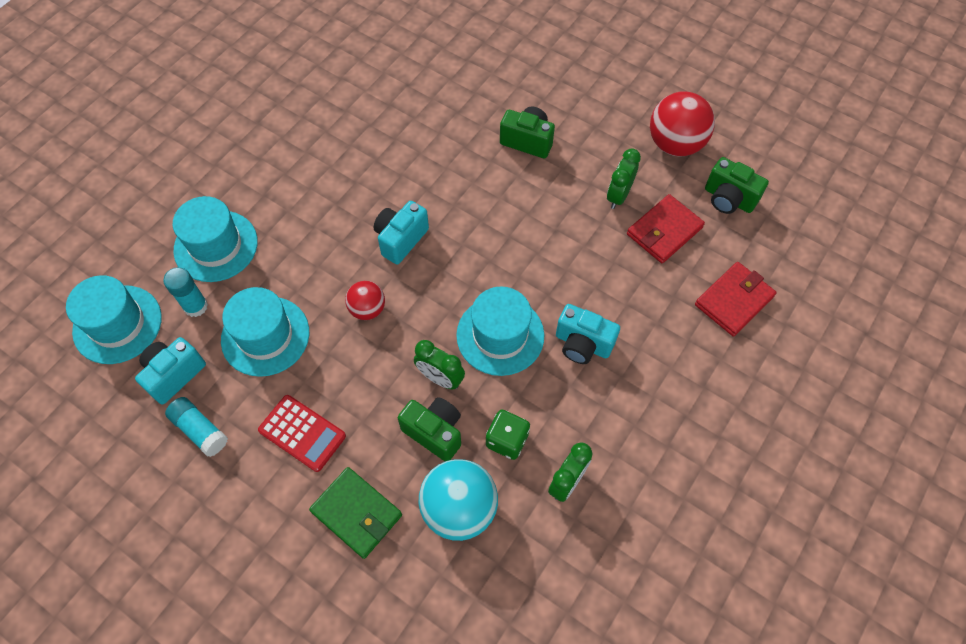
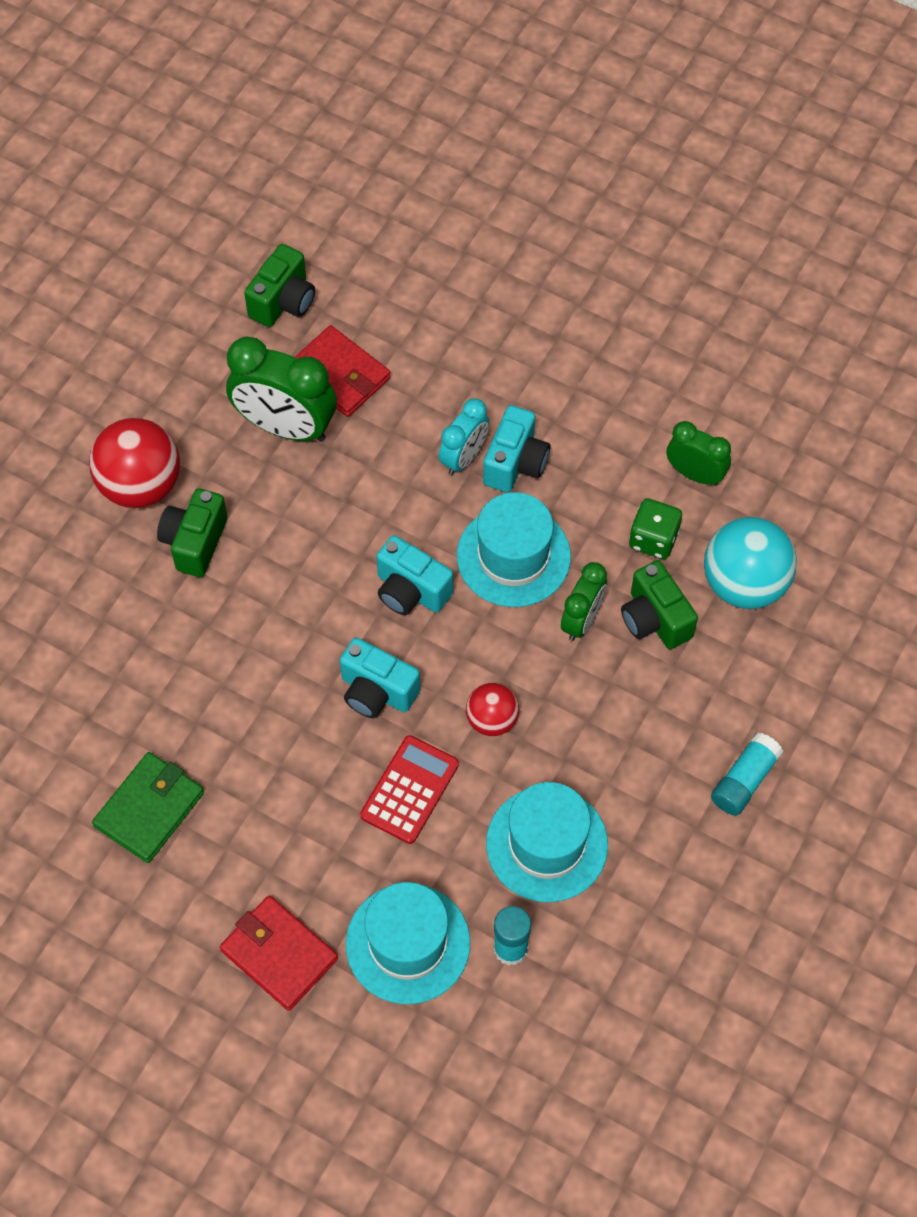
camera: 95 degrees left, 0 degrees up
(117, 324) = (551, 1052): turquoise hat -> none
(174, 375) = (618, 952): turquoise camera -> turquoise camera (411, 591)
(200, 430) = (691, 899): turquoise glue stick -> turquoise glue stick (744, 780)
(302, 433) = (678, 772): red calculator -> red calculator (410, 790)
(356, 513) = (768, 693): green wallet -> green wallet (149, 809)
(434, 432) = (655, 619): green camera -> green camera turned 60 degrees counterclockwise
(589, 308) = (464, 457): none -> turquoise clock
(618, 196) = (285, 427): green clock -> green clock, size x1.70
(675, 144) = (194, 360): red ball -> red ball (140, 485)
(734, 301) = (437, 302): red wallet -> red wallet (279, 954)

